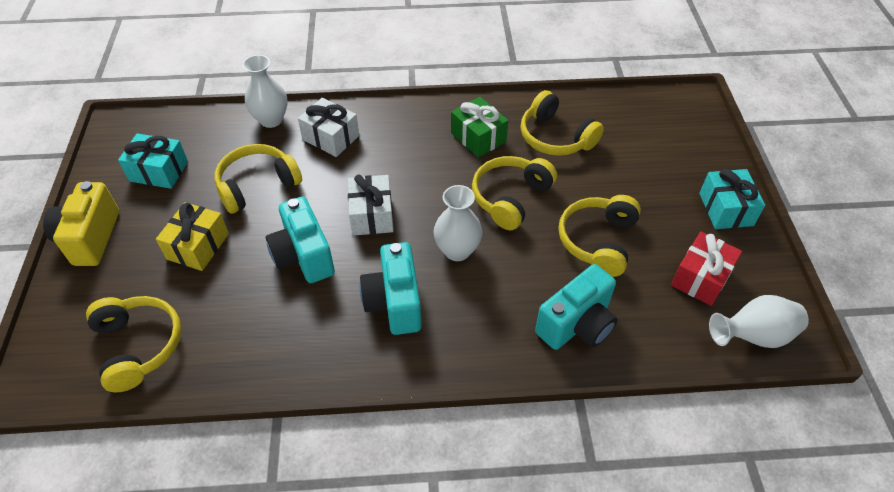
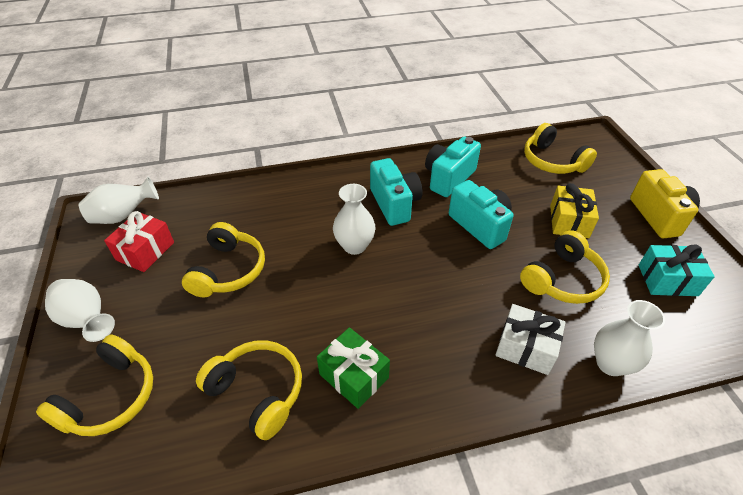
camera: 170 degrees right, 5 degrees down
(371, 215) = (440, 266): white gift -> none
(510, 198) = (310, 301): yellow headphones -> yellow headphones (110, 397)
(577, 324) = (256, 207): turquoise camera -> turquoise camera (448, 178)
(726, 209) = (87, 320): turquoise gift -> white vase

